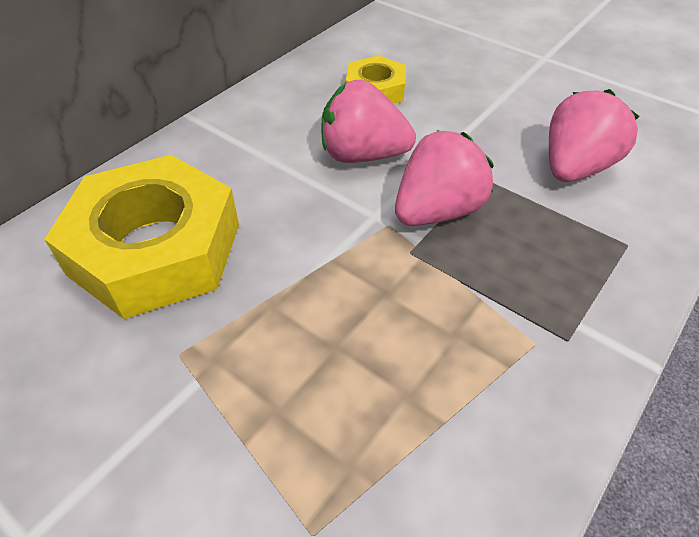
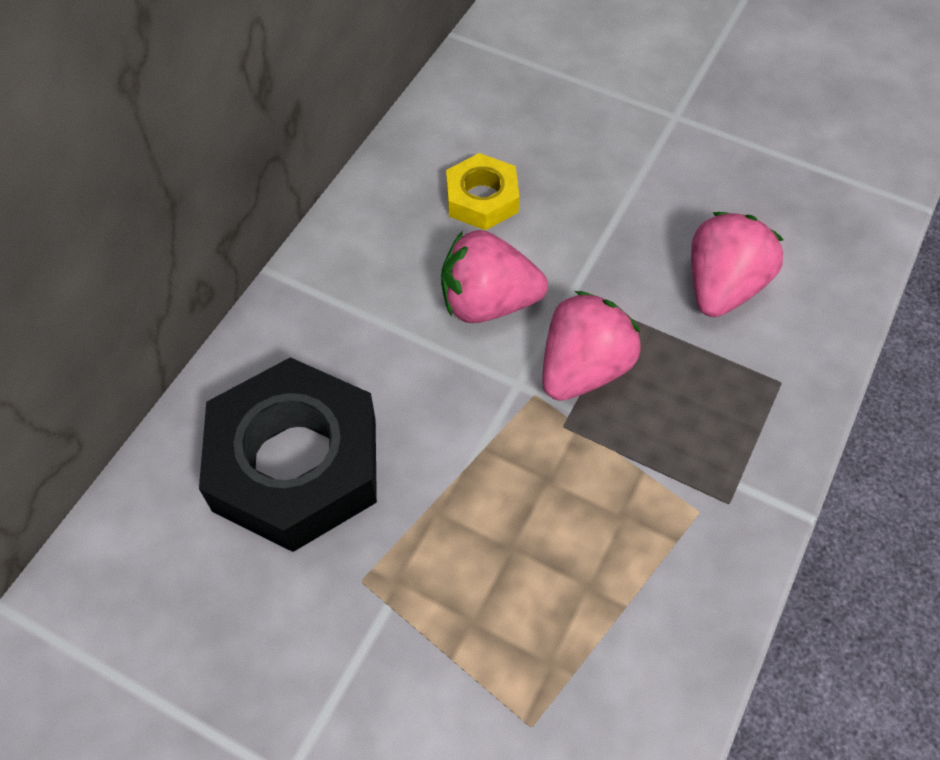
camera: 10 degrees left, 10 degrees up
(155, 249) = (295, 464): yellow nut -> black nut

